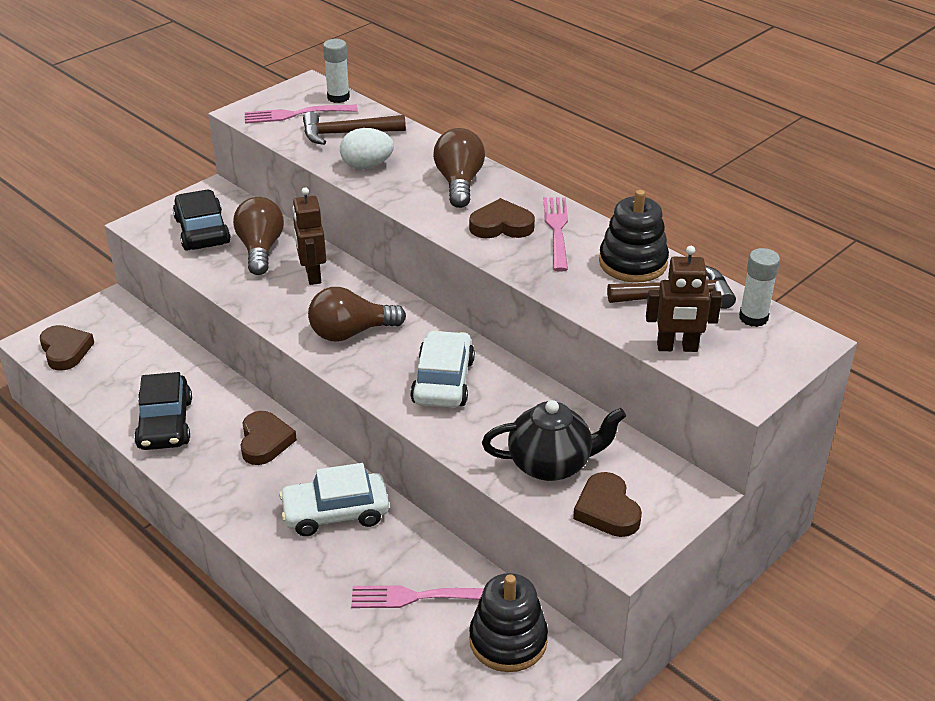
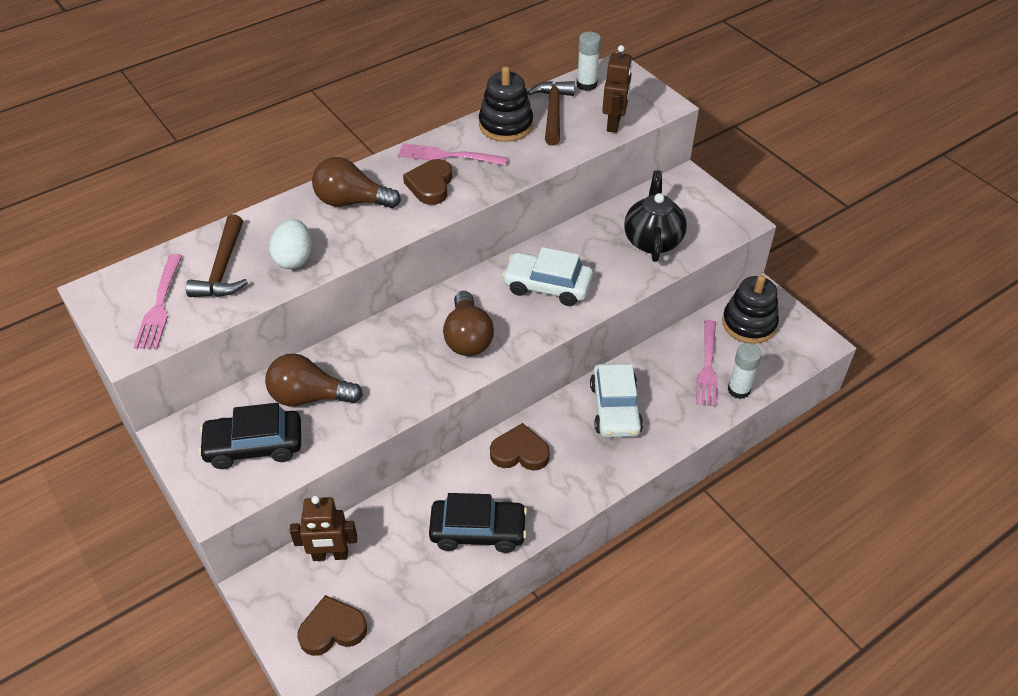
camera: 80 degrees left, 10 degrees up
(312, 275) = (369, 358): brown robot -> brown robot (330, 555)
(338, 97) = (140, 269): white glue stick -> white glue stick (738, 390)
(607, 510) = (700, 221): brown heart -> none

